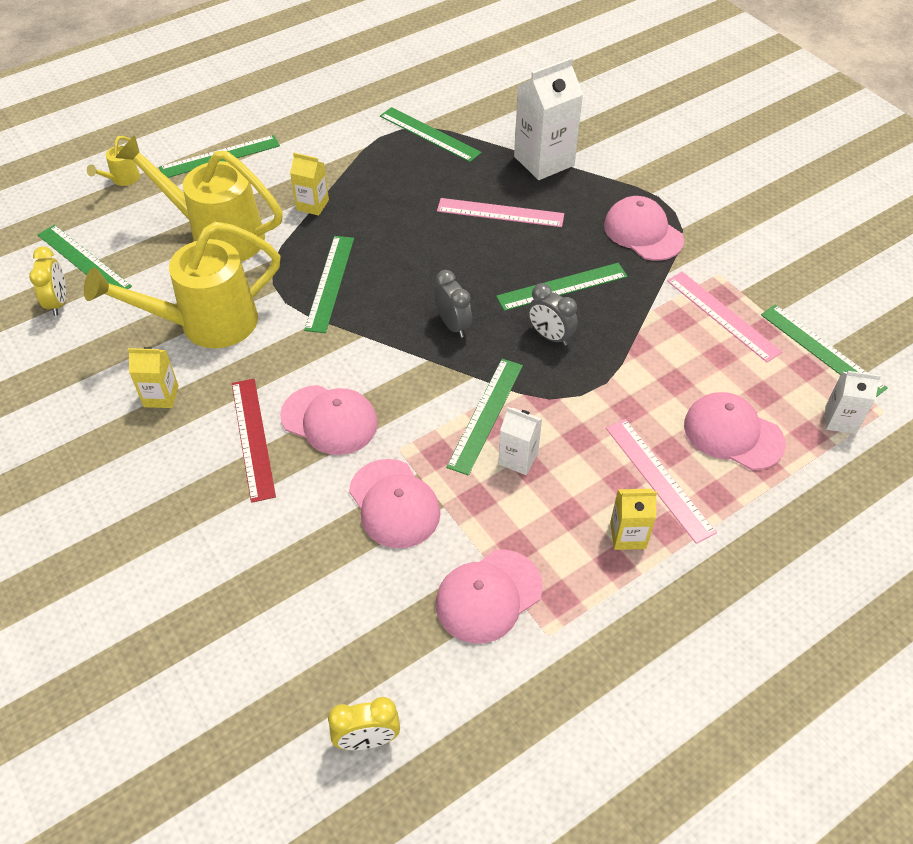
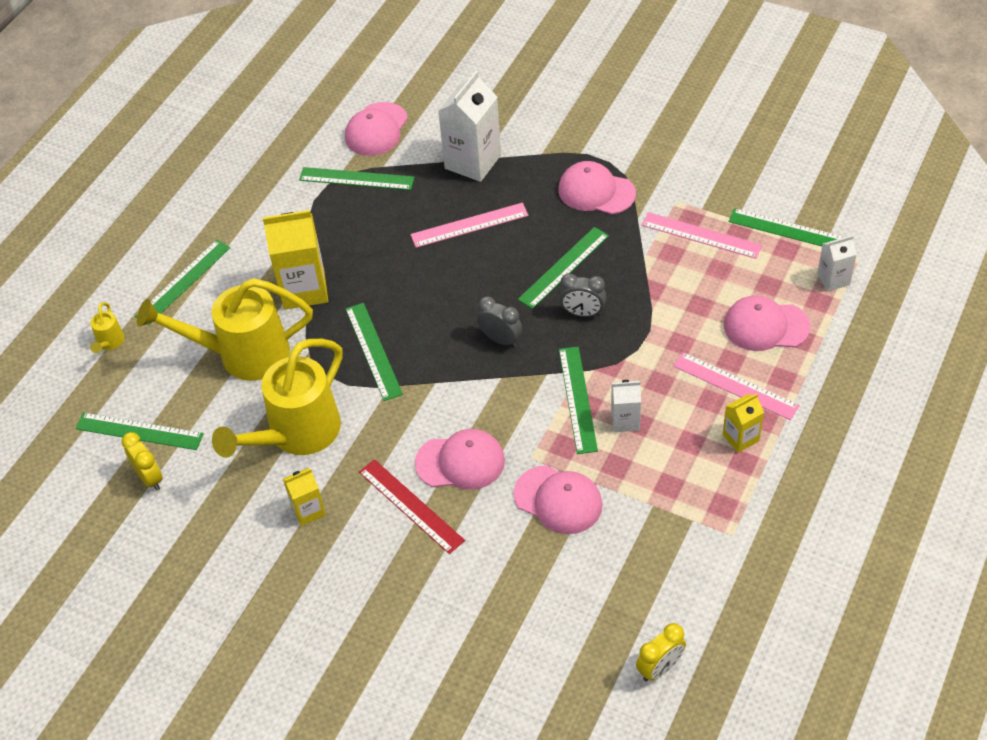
camera: 25 degrees left, 0 degrees up
(312, 205) = (304, 289): yellow carton -> yellow carton, size x1.85
(488, 596) = (673, 530): pink cap -> pink cap (376, 129)

